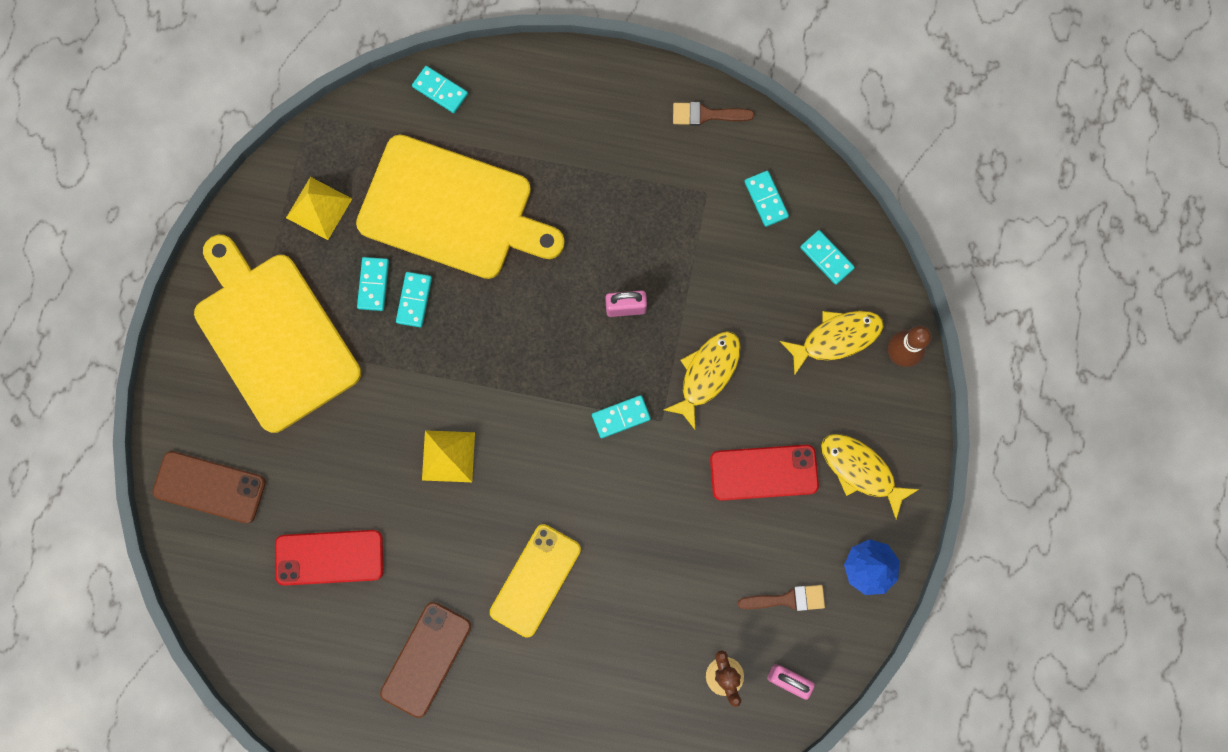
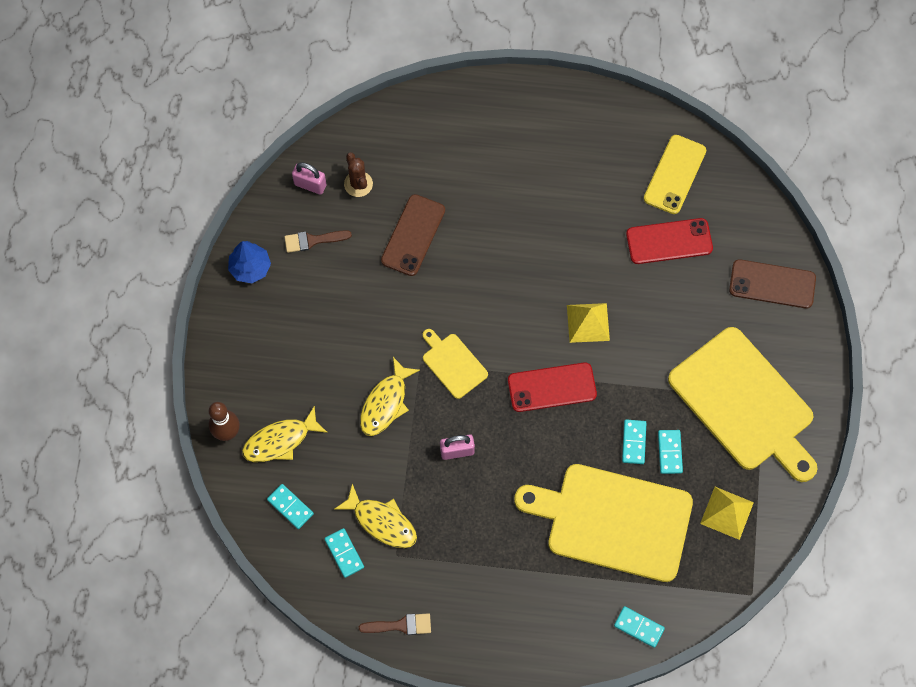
camera: 175 degrees right, 10 degrees down
(426, 659) = (584, 177): brown phone -> brown phone (413, 235)
(535, 580) = (508, 238): yellow phone -> yellow phone (674, 174)
(621, 417) = (453, 364): turquoise domino -> yellow cutting board
(764, 472) = (335, 331): red phone -> red phone (552, 387)
(861, 470) = (258, 339): yellow fish -> yellow fish (381, 522)

